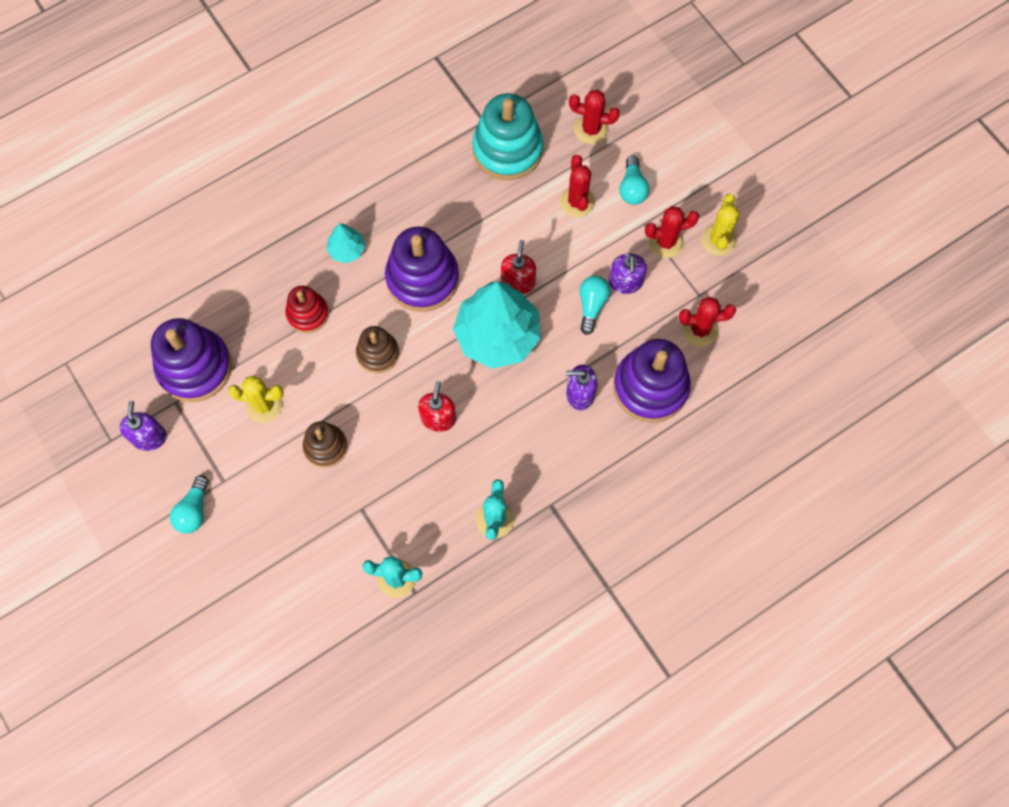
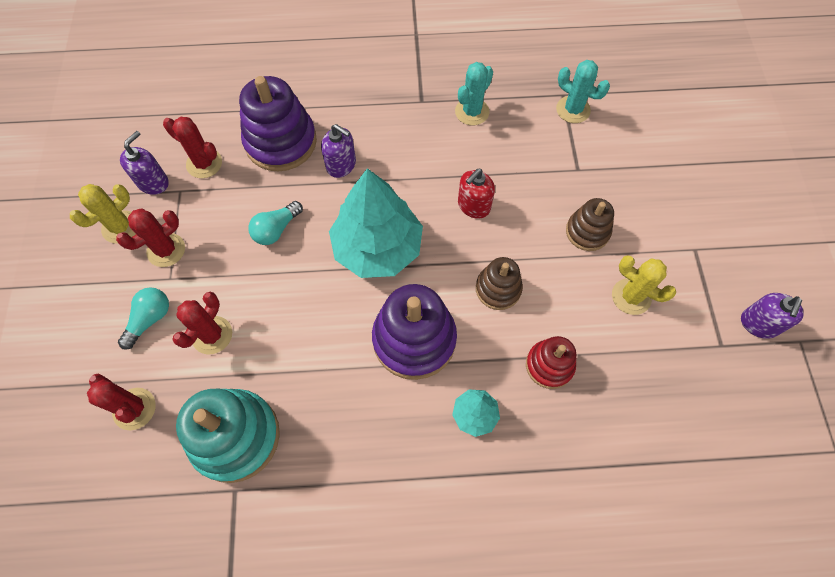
camera: 150 degrees left, 5 degrees down
(194, 510) = (731, 238): turquoise light bulb -> none
(195, 367) = (690, 371): purple stacking toy -> none
(518, 282) = (325, 286): red soap dispenser -> none
(625, 282) = (231, 234): purple soap dispenser -> purple soap dispenser (153, 182)
(666, 242) = (166, 250): red cactus -> red cactus turned 60 degrees counterclockwise

